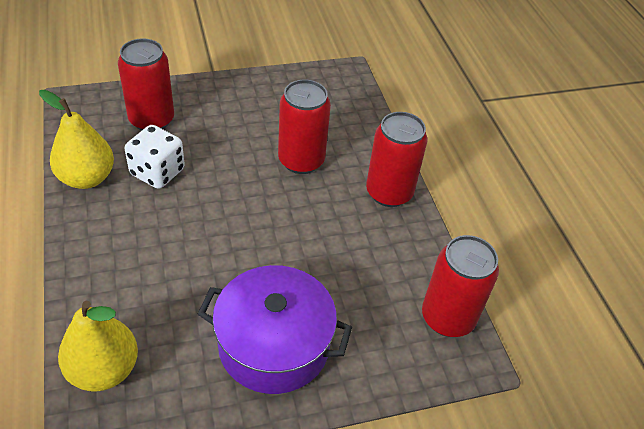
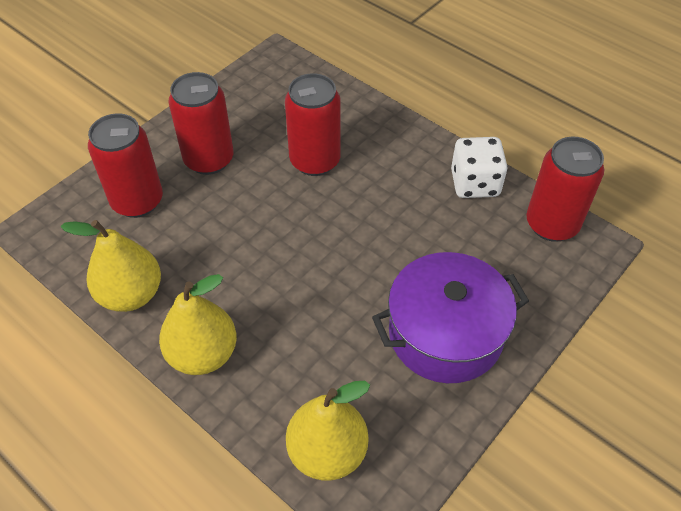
camera: 30 degrees left, 5 degrees up
(91, 246) = (203, 354): none -> yellow pear
(157, 172) = (195, 248): white dice -> white dice (475, 183)
(389, 193) = (414, 147): red can -> red can (209, 159)

